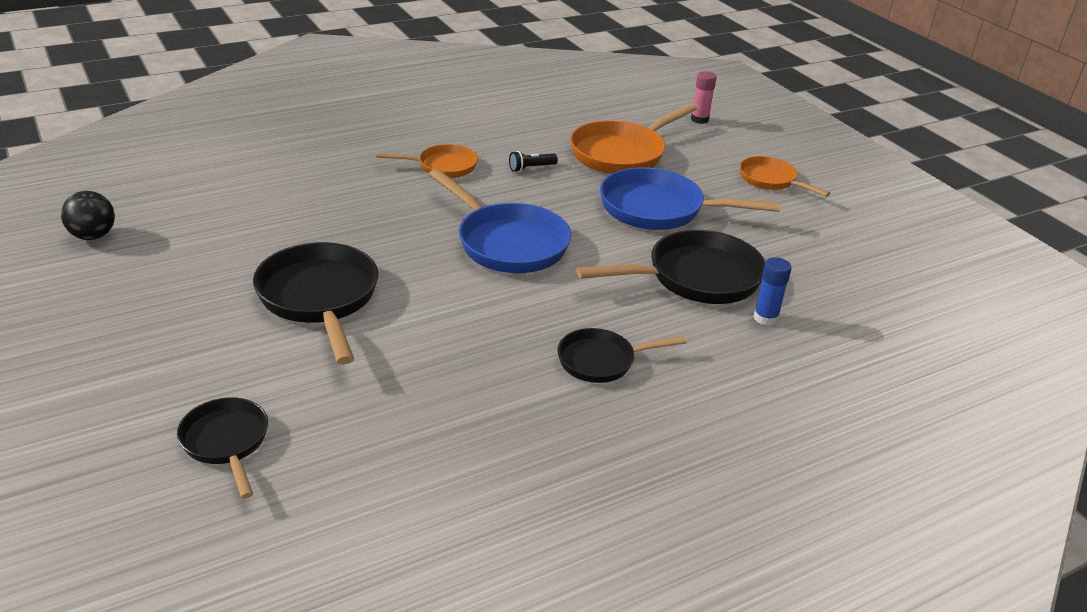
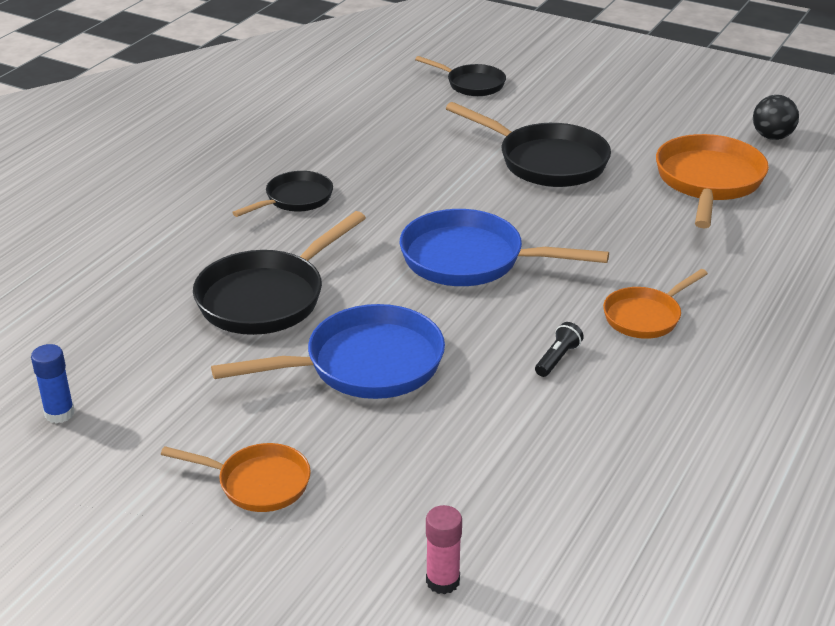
camera: 150 degrees right, 0 degrees up
(621, 153) = (484, 437): orange pan -> orange pan (708, 182)
(765, 318) = (179, 284): blue glue stick -> blue glue stick (59, 413)

